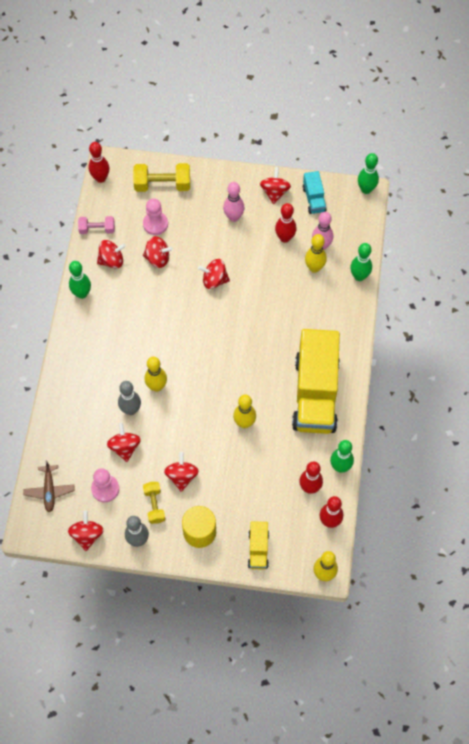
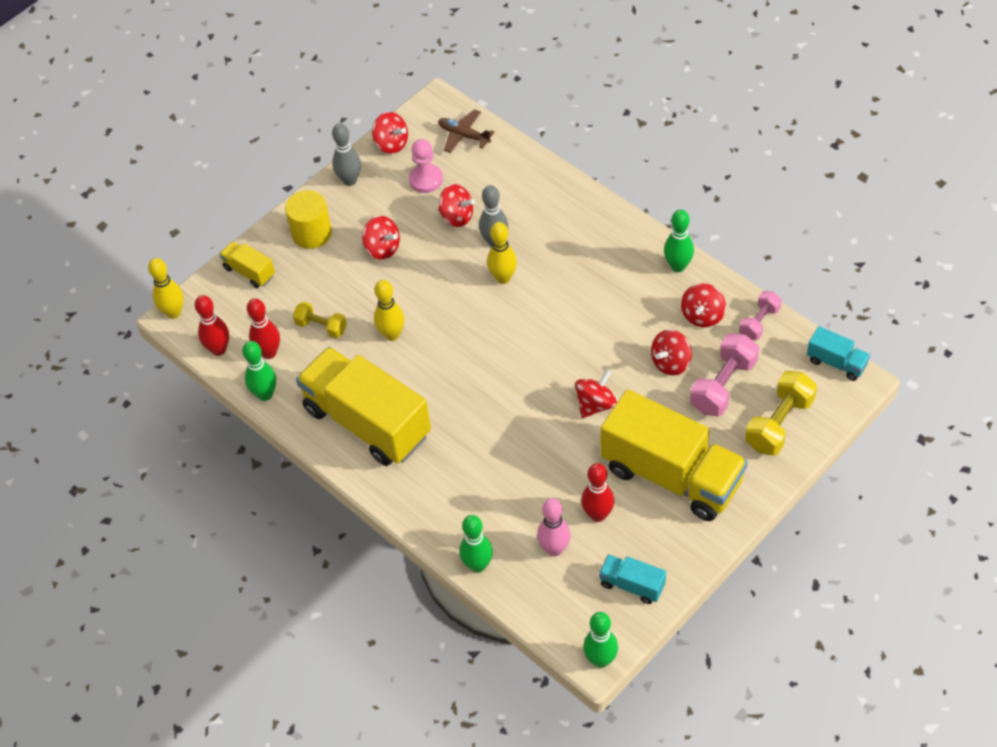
camera: 130 degrees right, 10 degrees down
(100, 178) = (836, 362): red bowling pin -> turquoise truck
(154, 505) = (372, 211): yellow dumbbell -> yellow dumbbell (321, 327)
(155, 224) = (723, 385): pink pawn -> pink dumbbell
(233, 217) = (671, 475): pink bowling pin -> yellow truck
(274, 192) = (676, 544): red spinning top -> none
(314, 268) = (529, 522): yellow bowling pin -> none

